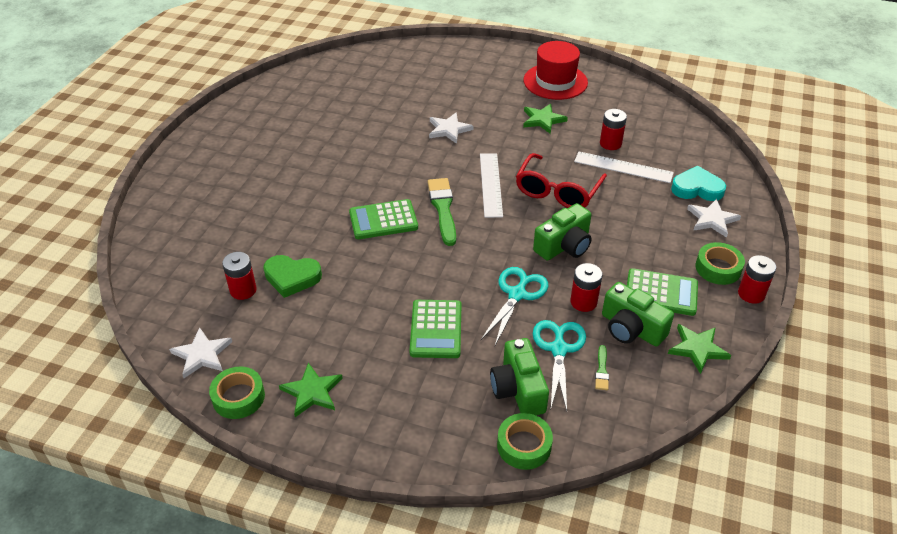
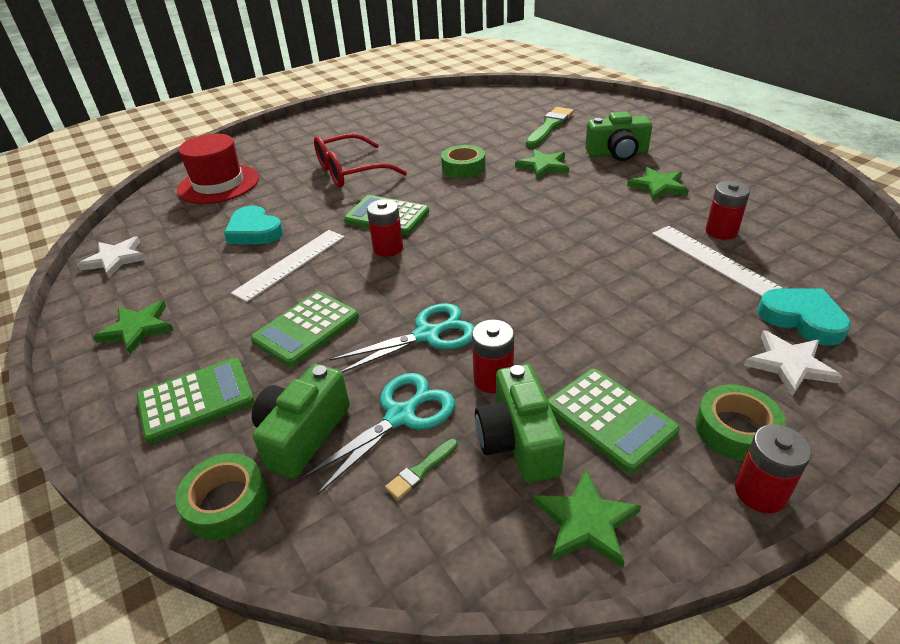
camera: 40 degrees right, 5 degrees down
(238, 397) = (87, 304): green tape -> green tape (463, 167)
(243, 290) = (208, 225): red battery -> red battery (388, 248)
(292, 277) = (254, 231): green heart -> turquoise heart
(427, 409) = (196, 400): none -> green calculator
(443, 208) = (453, 227): green brush -> green brush (550, 126)
(449, 129) = (543, 166): white star -> green star
(490, 184) = (528, 223): white ruler -> white ruler (290, 264)
(555, 81) = (713, 158): red hat -> red hat (218, 184)
(557, 191) = (597, 255): red glasses -> red glasses (350, 172)
(564, 246) = (541, 310): green camera -> green camera (617, 153)

